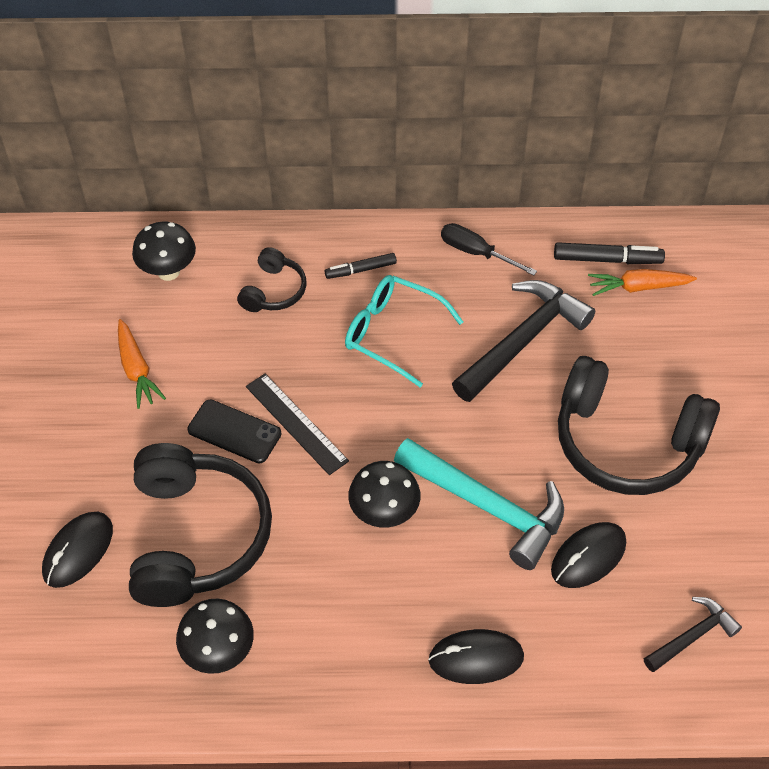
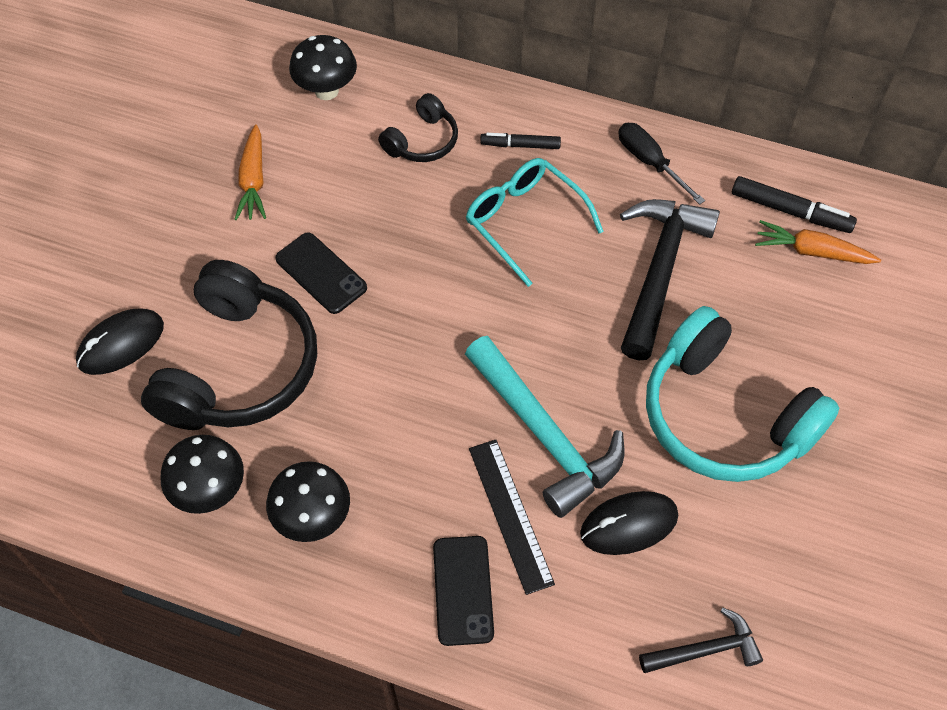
camera: 20 degrees right, 5 degrees up
(296, 423) = (385, 284): black ruler -> black ruler (510, 515)
(384, 513) = (434, 406): black mushroom -> black mushroom (313, 518)
(476, 658) = (463, 590): black mouse -> black phone
(523, 340) = (659, 271): black hammer -> black hammer turned 45 degrees counterclockwise
(626, 442) = (724, 416): black headphones -> turquoise headphones

